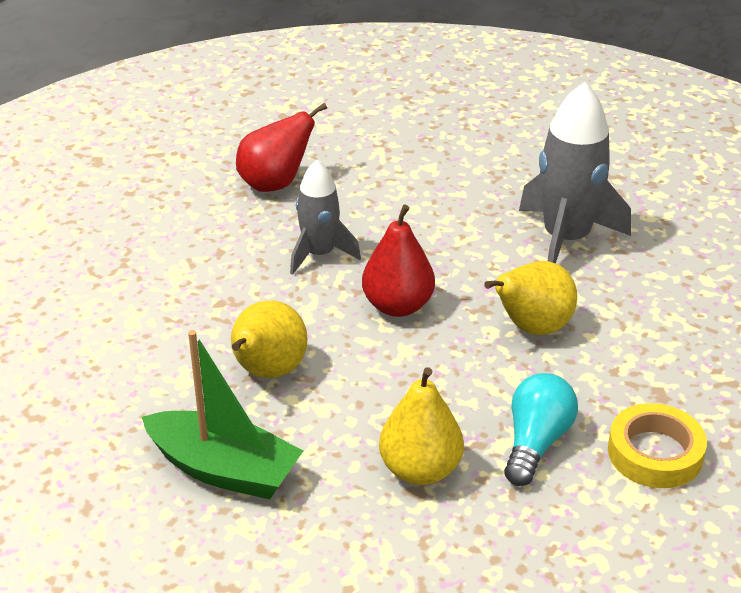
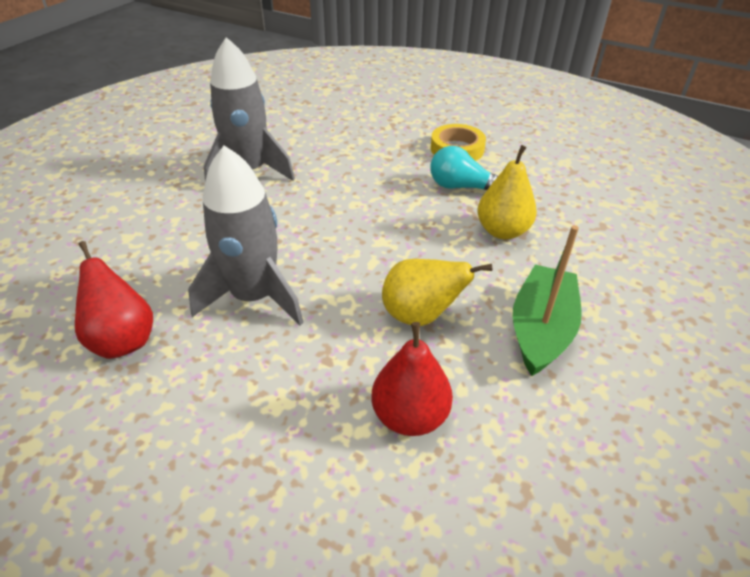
camera: 95 degrees left, 5 degrees up
(319, 254) = (254, 297): grey rocket -> grey rocket, size x1.62
(398, 306) = (328, 247): red pear -> red pear (410, 416)
(531, 328) = (350, 187): yellow pear -> none

